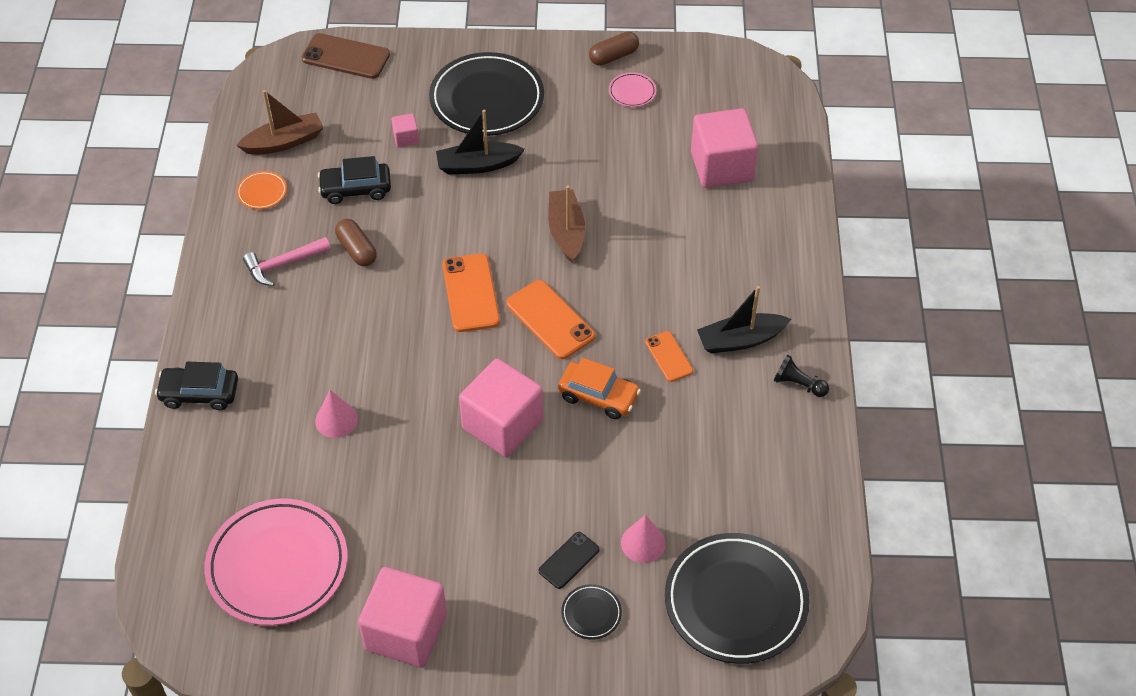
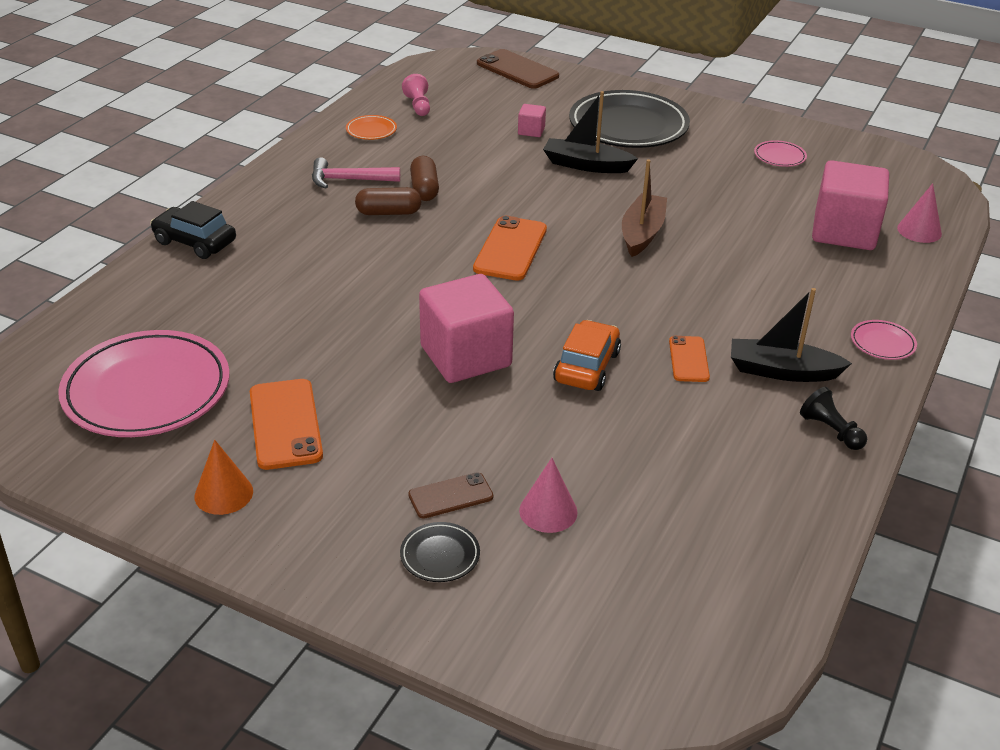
camera: 25 degrees right, 15 degrees down
(284, 142) = (418, 106): brown boat -> pink pawn
(336, 420) = (302, 300): pink cone -> pink cone (919, 231)
(356, 189) = (457, 150): black car -> none
(406, 632) = (223, 493): pink cube -> orange cone
(550, 320) = (578, 292): orange phone -> orange phone (285, 424)
(569, 560) = (450, 496): black phone -> brown phone
(598, 396) = (586, 367): orange car -> orange car turned 120 degrees counterclockwise
(613, 56) = (776, 129): brown capsule -> brown capsule (388, 212)
(735, 601) = (625, 611): black plate -> none
(798, 281) = (882, 343): none -> pink plate

